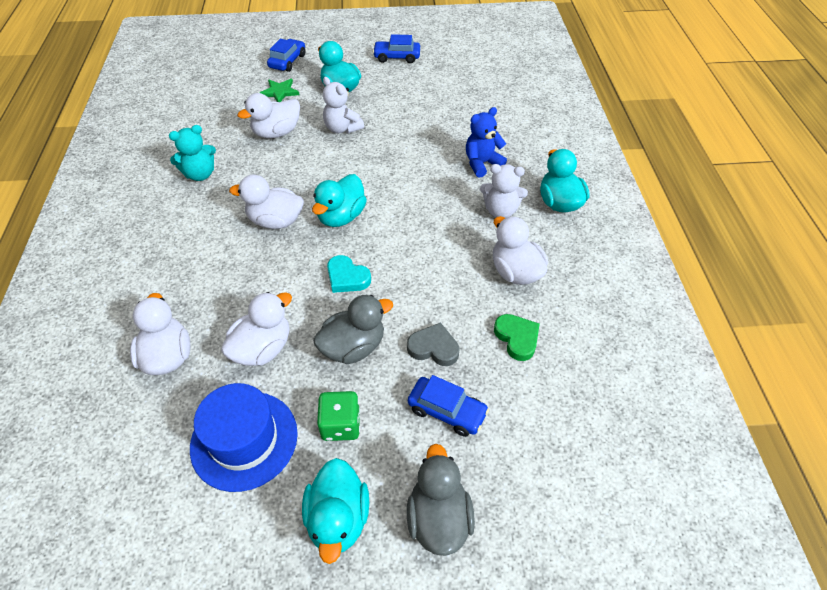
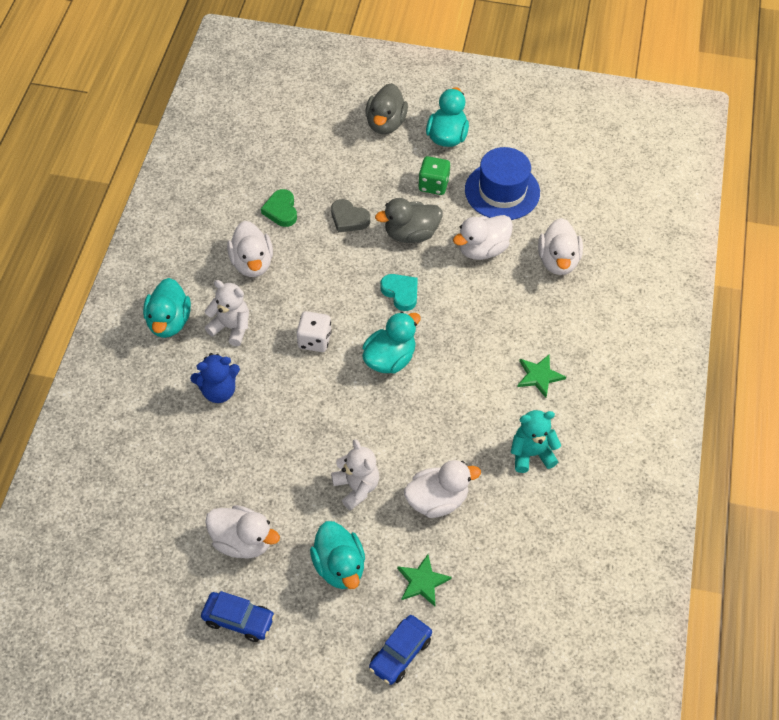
camera: 165 degrees left, 5 degrees up
(193, 232) = (539, 376): none -> green star
(276, 221) = (456, 370): white duck -> white duck (242, 541)
(418, 217) = (314, 340): none -> white dice
(447, 411) = (356, 176): blue car -> none

